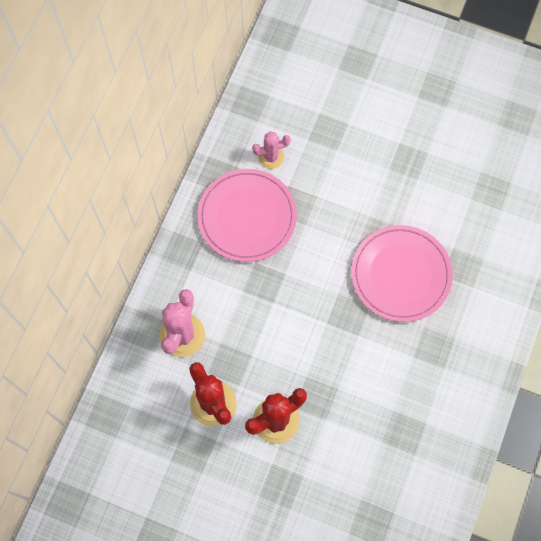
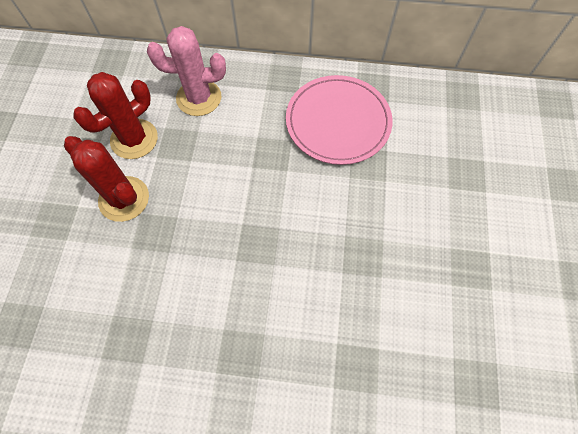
camera: 75 degrees right, 5 degrees down
(271, 157) = (412, 128): pink cactus -> none
(401, 274) = (322, 291): pink plate -> none

